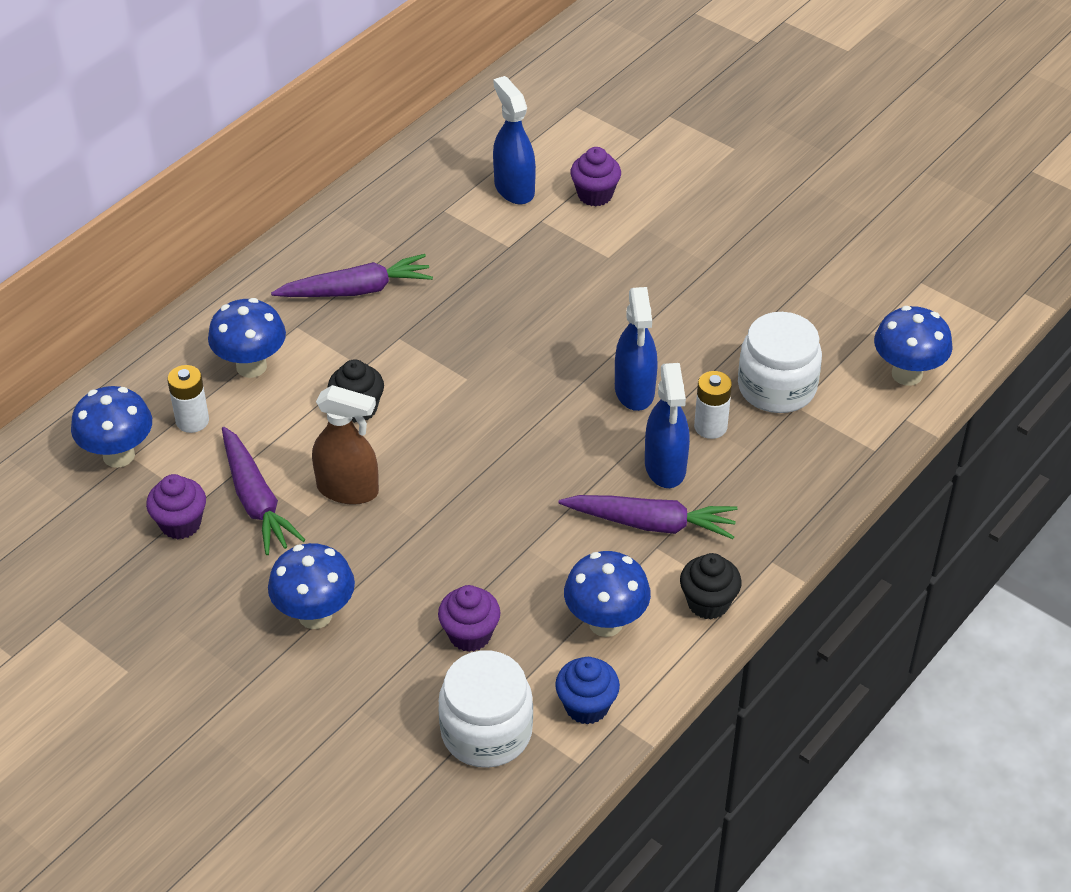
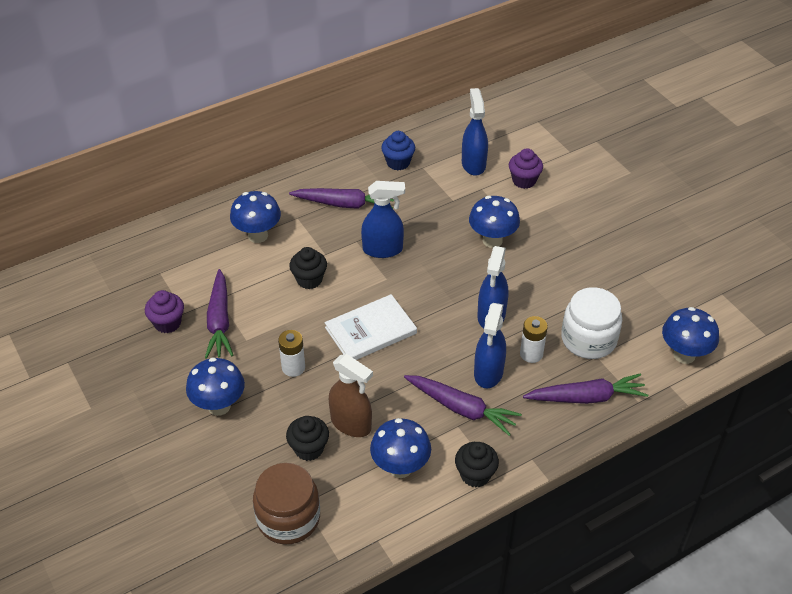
camera: 20 degrees right, 0 degrees up
(118, 455) = (153, 270): blue mushroom -> blue mushroom (492, 240)
(192, 421) = (206, 260): white battery -> white battery (293, 367)
(348, 490) = (278, 330): brown spray bottle -> brown spray bottle (351, 424)
(442, 340) = (383, 249): none -> blue spray bottle
(470, 635) = (309, 448): purple cupcake -> black cupcake
(479, 455) = (371, 330): none -> white book
(486, 732) = (288, 518): white jar -> brown jar
(586, 706) = (361, 521): blue cupcake -> blue cupcake (398, 162)
(807, 463) = (586, 397): none -> purple carrot

